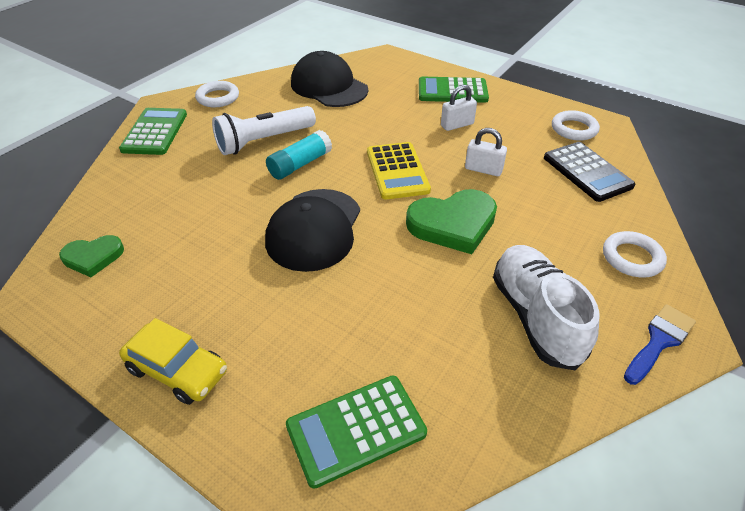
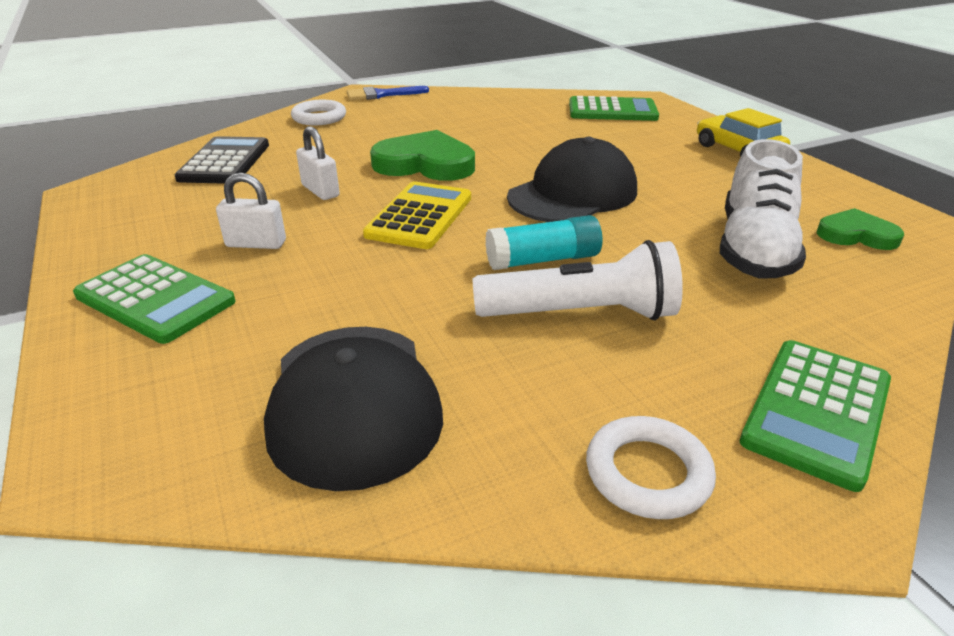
camera: 150 degrees left, 10 degrees down
(535, 316) = (441, 115): white shoe -> white shoe (753, 249)
(574, 129) = (136, 196): white ring -> none

